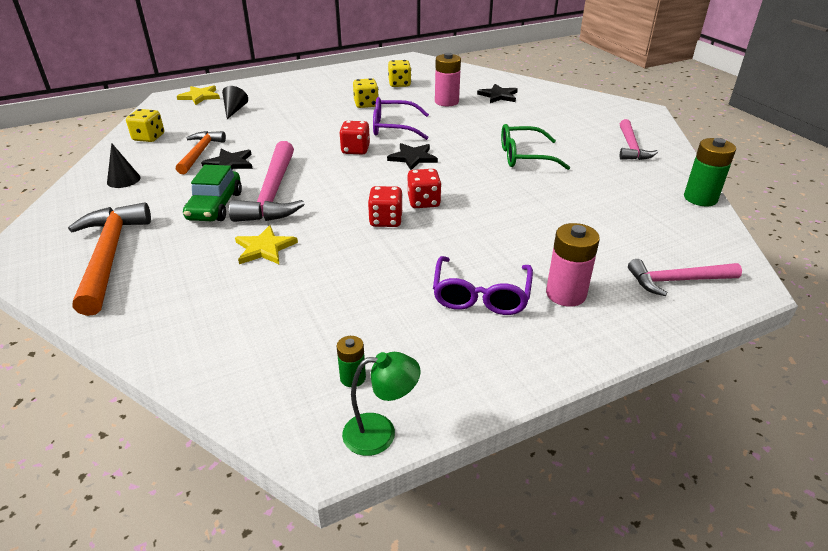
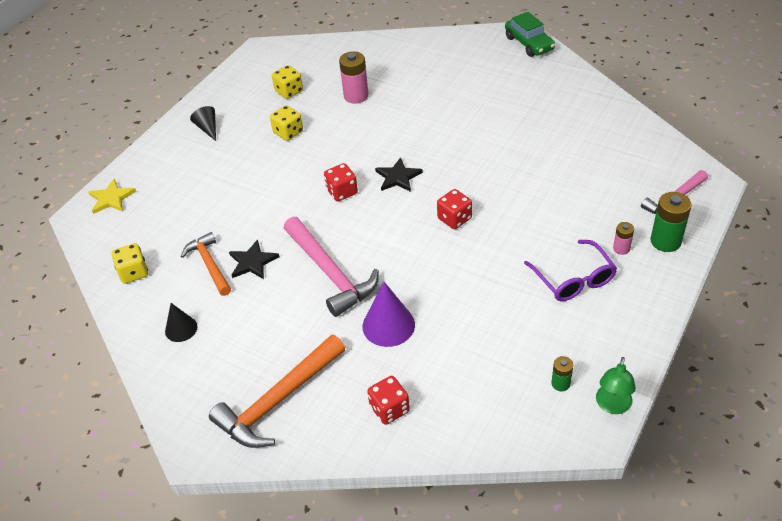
camera: 30 degrees left, 10 degrees up
(109, 256) = (278, 400): orange hammer -> orange hammer turned 90 degrees counterclockwise
(215, 206) = (299, 310): green car -> green car (529, 43)
(234, 110) = (172, 199): black cone -> black cone (208, 128)
(264, 248) = (388, 325): yellow star -> purple cone
(380, 433) = (612, 406): green lamp -> green lamp turned 150 degrees clockwise
(386, 220) = (446, 251): red dice -> red dice (389, 409)
(393, 127) = (344, 150): purple glasses -> none
(498, 96) = (392, 67): black star -> none
(524, 156) = (481, 133): green glasses -> none
(566, 294) = (621, 248): pink battery -> pink battery, size x0.55
(631, 147) = (547, 84): pink hammer -> none
(700, 198) = (633, 116): green battery -> green battery (665, 241)

